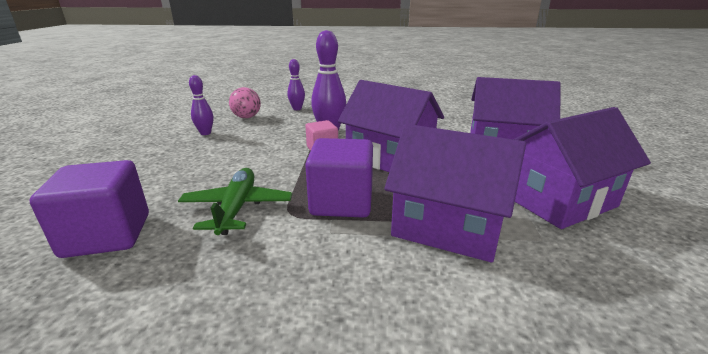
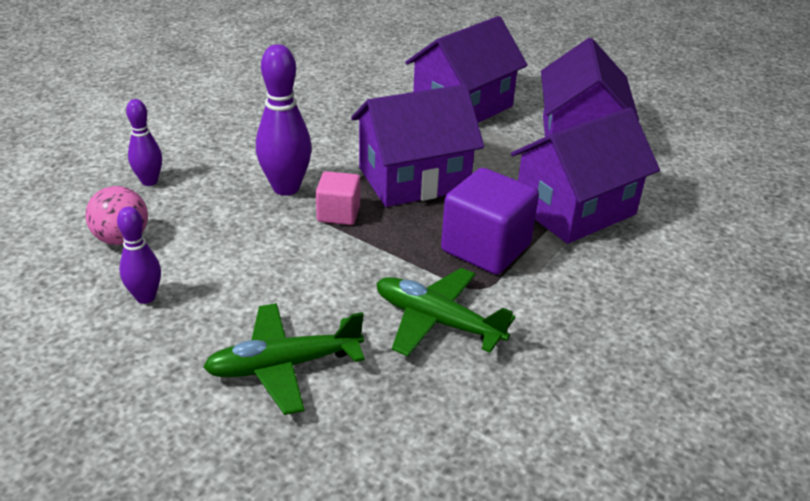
camera: 60 degrees left, 10 degrees up
(107, 235) = (417, 435): purple cube -> none
(165, 176) = (283, 366): none -> green plane

